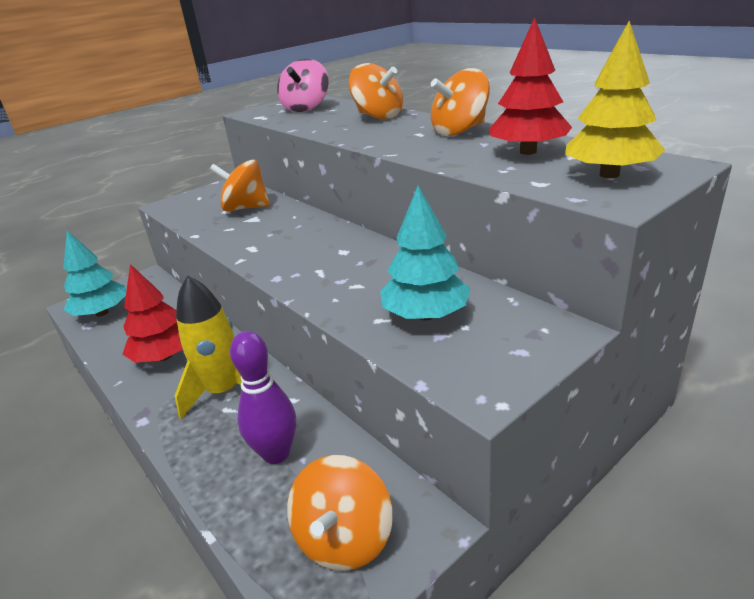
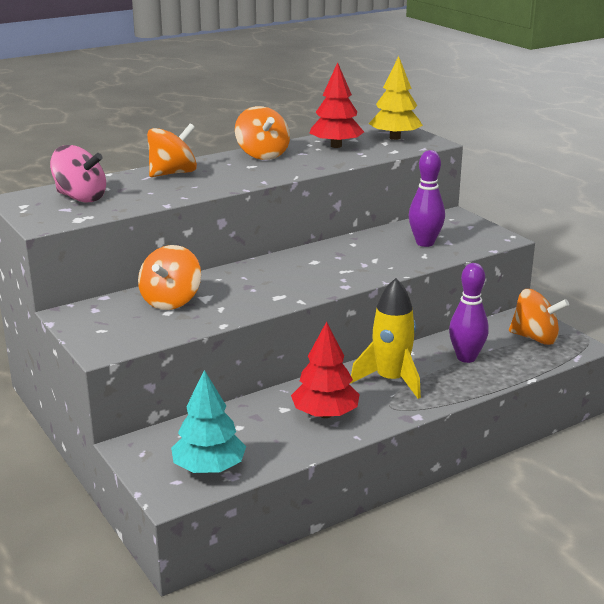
camera: 85 degrees left, 5 degrees down
(425, 315) = (425, 243): turquoise tree -> purple bowling pin

